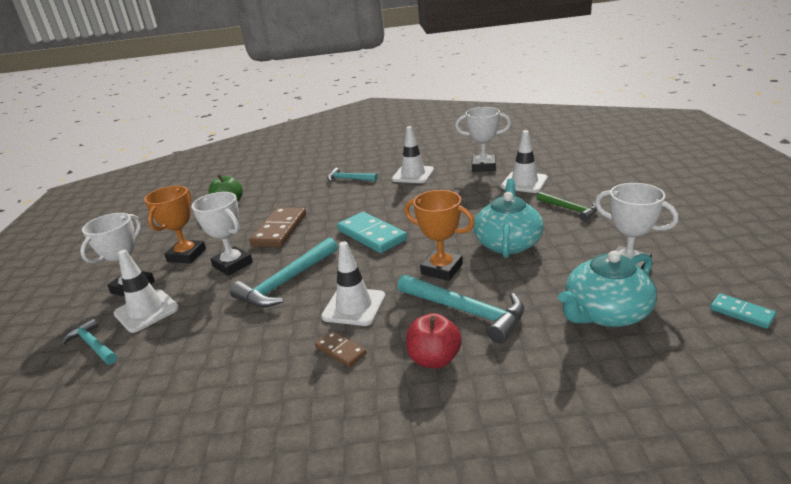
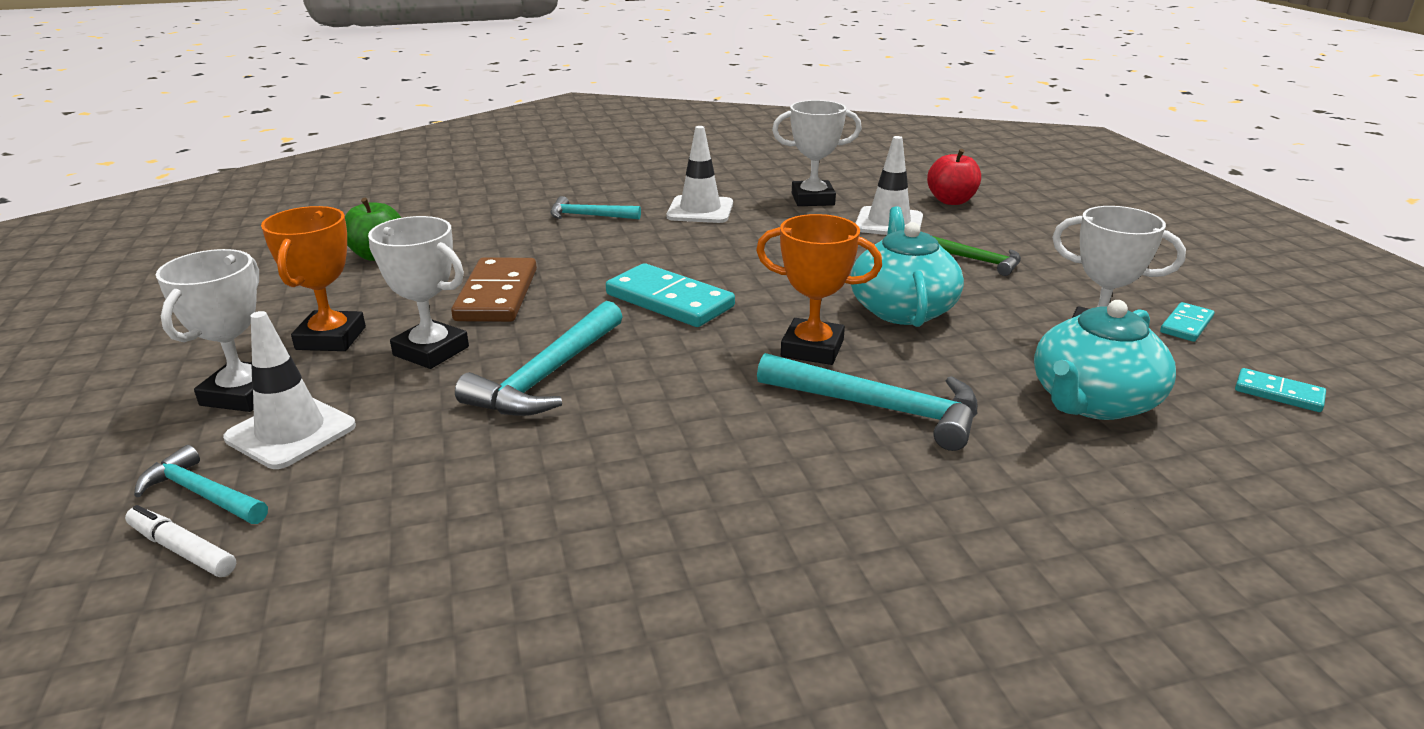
camera: 15 degrees left, 0 degrees up
(72, 376) = (182, 550): none -> white marker
(341, 350) = (695, 476): brown domino -> none
(354, 307) = (688, 409): white traffic cone -> none
(434, 359) = (860, 479): red apple -> red apple (951, 201)
(695, 259) = (1186, 325): none -> turquoise domino

